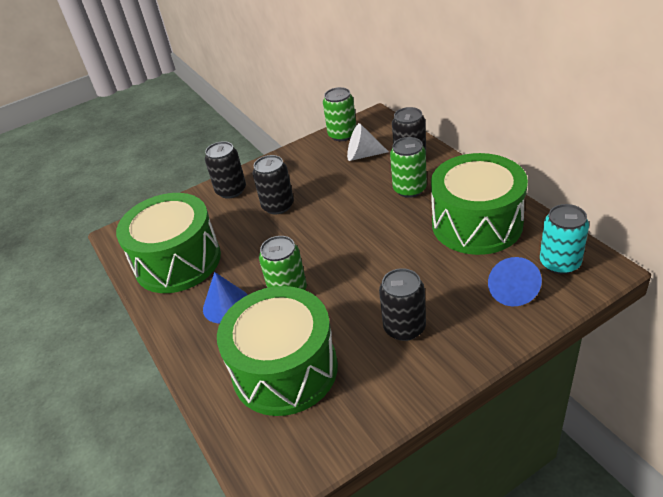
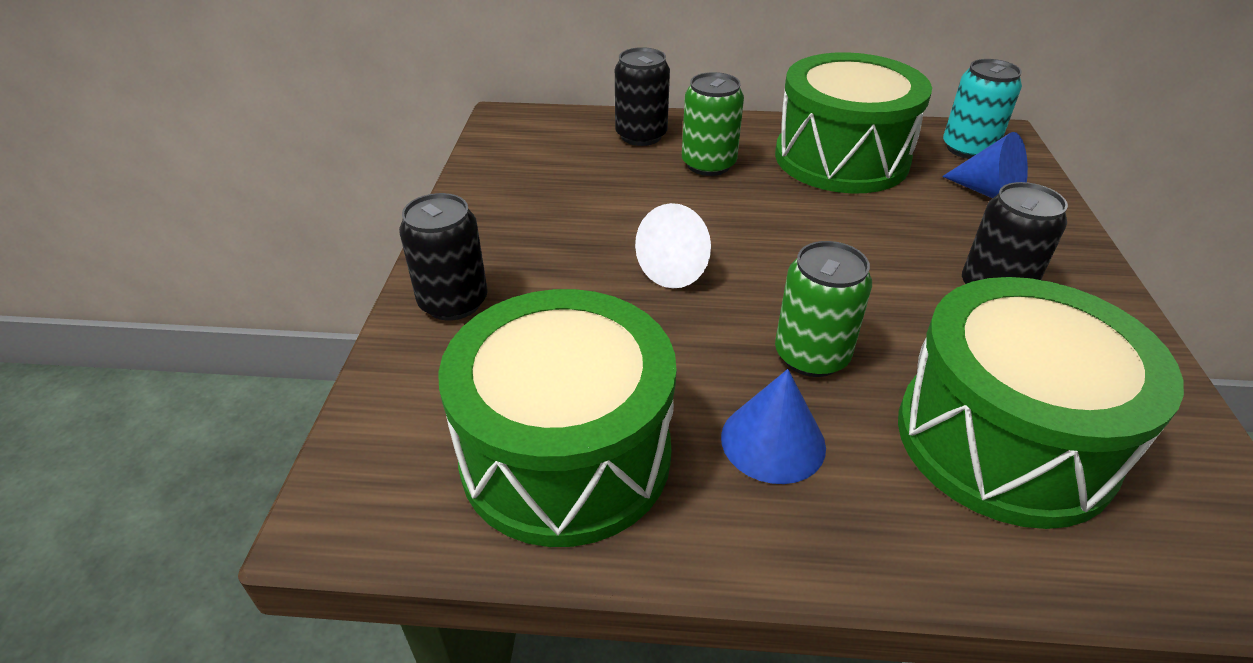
camera: 60 degrees left, 0 degrees up
(278, 206) = (577, 275): black can -> none
(342, 134) = (498, 153): green can -> none
(362, 155) = (576, 160): white cone -> white cone (678, 268)

